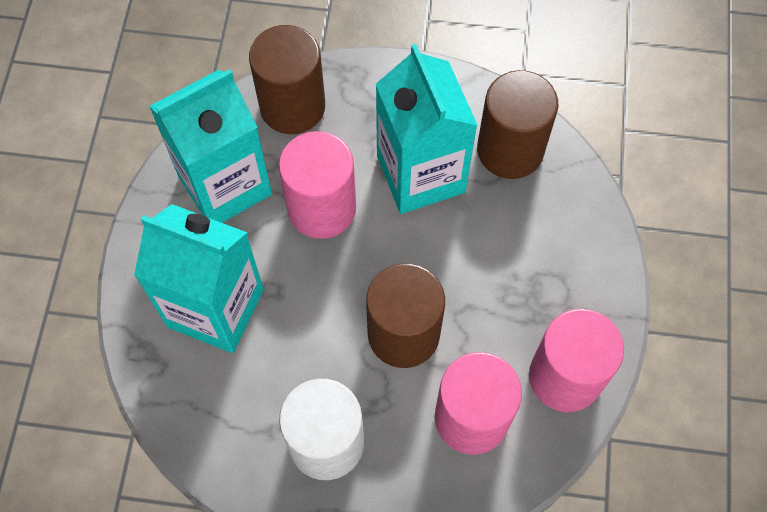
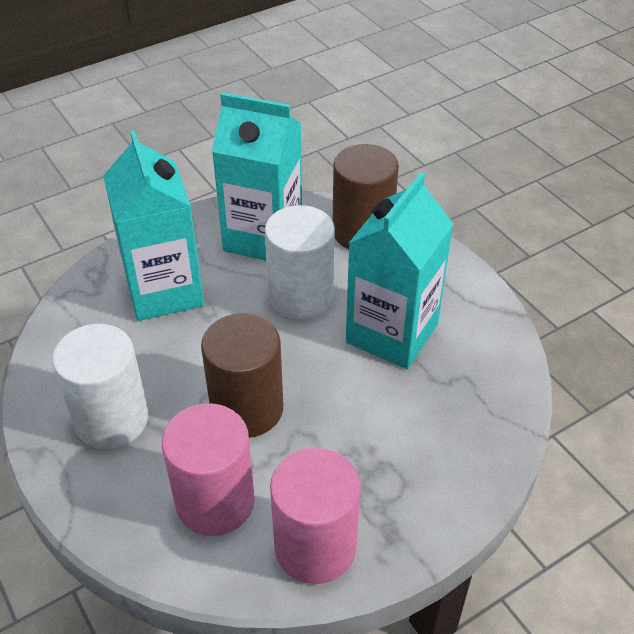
camera: 50 degrees right, 20 degrees down
(322, 208) = (301, 296): pink cylinder -> white cylinder
(510, 150) = (477, 374): brown cylinder -> none

